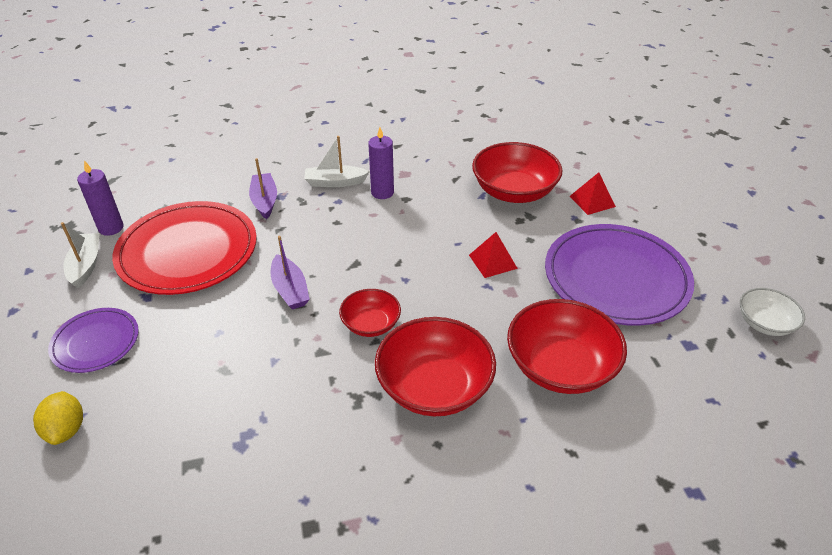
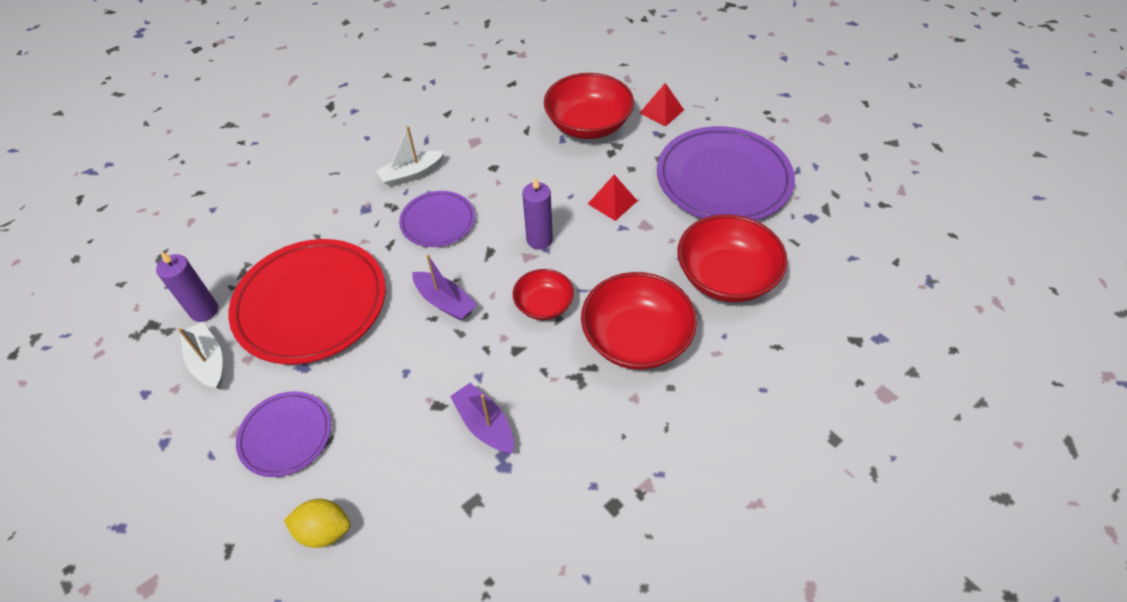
camera: 25 degrees left, 10 degrees up
(66, 429) = (324, 530): yellow lemon -> yellow lemon turned 45 degrees counterclockwise
(265, 201) = (353, 220): purple boat -> purple boat (485, 425)
(330, 225) = (438, 221): none -> purple plate
(382, 192) = (466, 169): purple candle -> purple candle (539, 240)
(764, 323) = (855, 176): white bowl -> none

